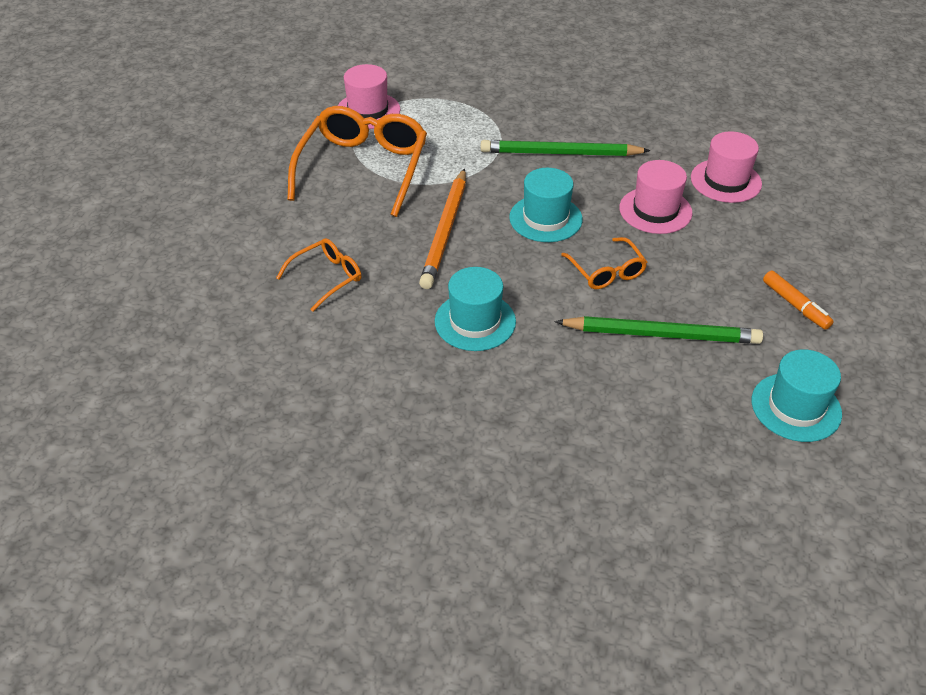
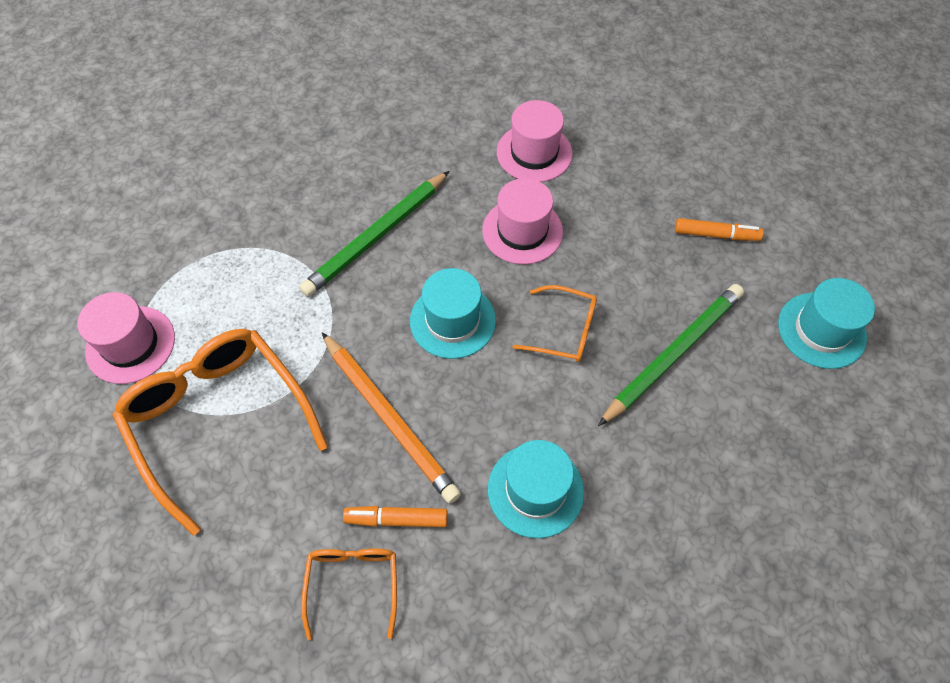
camera: 50 degrees left, 15 degrees up
(385, 272) = (396, 519): none -> orange marker

